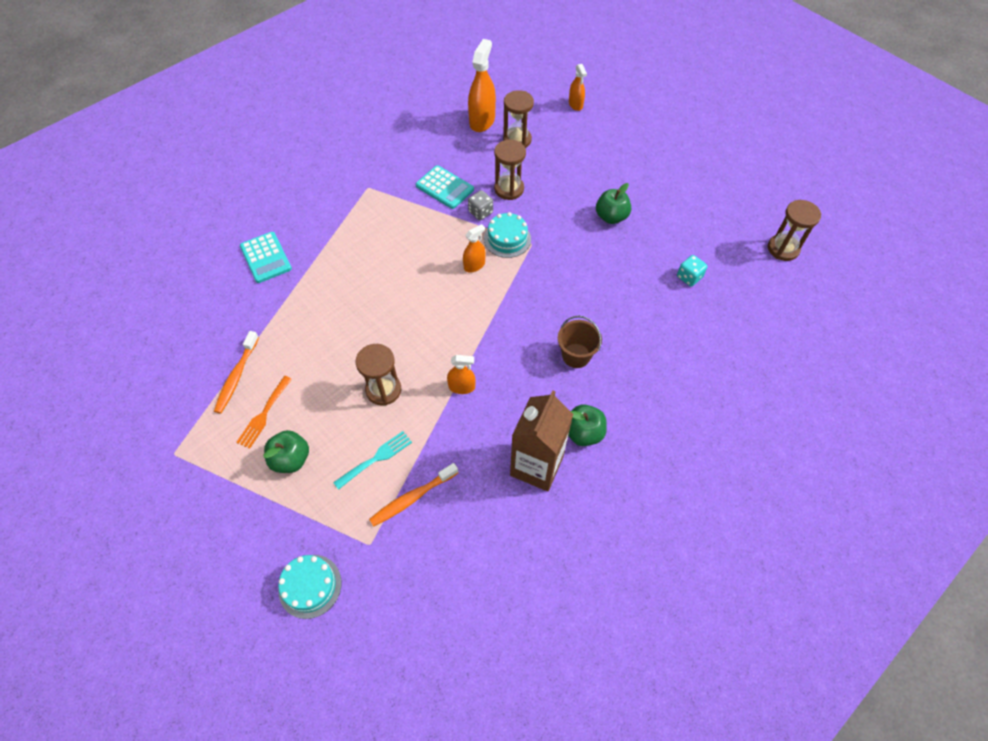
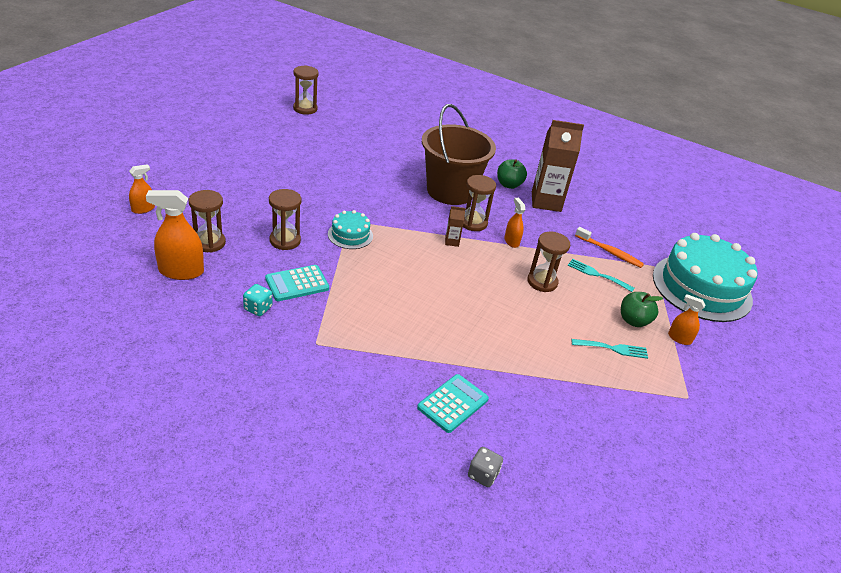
camera: 115 degrees left, 20 degrees down
(236, 376) = (594, 379): orange toothbrush -> none
(264, 414) = (613, 348): orange fork -> turquoise fork
(310, 586) = (701, 287): turquoise cake -> turquoise cake, size x2.19
(445, 188) = (297, 284): turquoise calculator -> turquoise calculator turned 135 degrees counterclockwise
(474, 265) = (390, 250): orange spray bottle -> orange spray bottle (679, 338)
(476, 325) = (452, 241): none -> brown carton
(480, 212) = (323, 255): grey dice -> grey dice (483, 475)
(506, 358) = (473, 223): none -> brown hourglass
(576, 355) = (450, 191): brown bucket -> brown bucket, size x2.15
(611, 217) = (301, 181): green apple -> none
(689, 277) = (351, 145): turquoise dice -> turquoise dice (258, 308)

